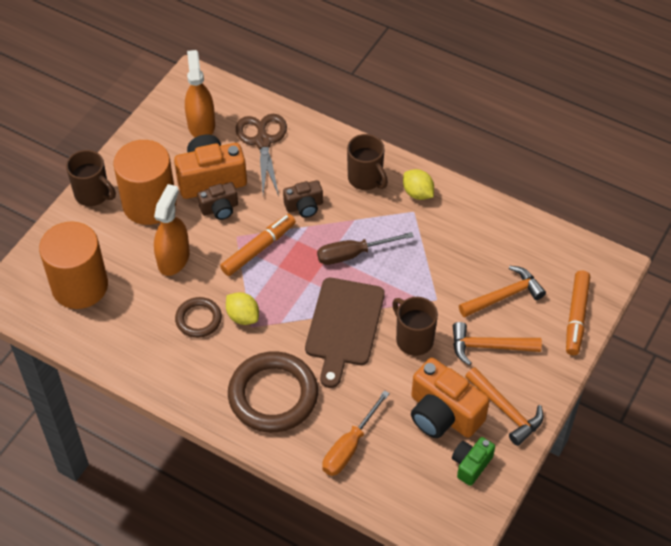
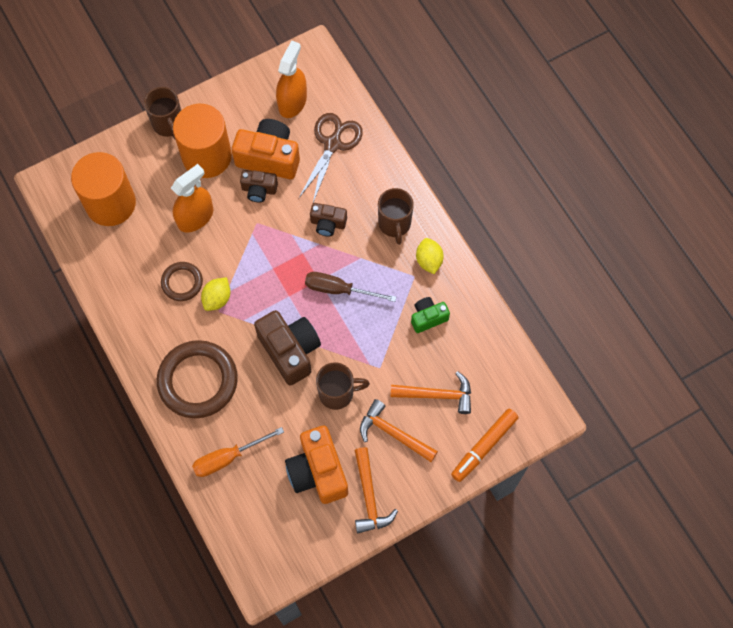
camera: 30 degrees right, 15 degrees up
(243, 316) = (217, 299): yellow lemon -> yellow lemon turned 45 degrees clockwise
(259, 249) = (267, 244): orange marker -> none
(343, 326) = (290, 350): brown cutting board -> brown camera
(413, 339) = (337, 393): brown mug -> brown mug turned 90 degrees clockwise
(471, 464) = (311, 527): green camera -> green camera (428, 318)

